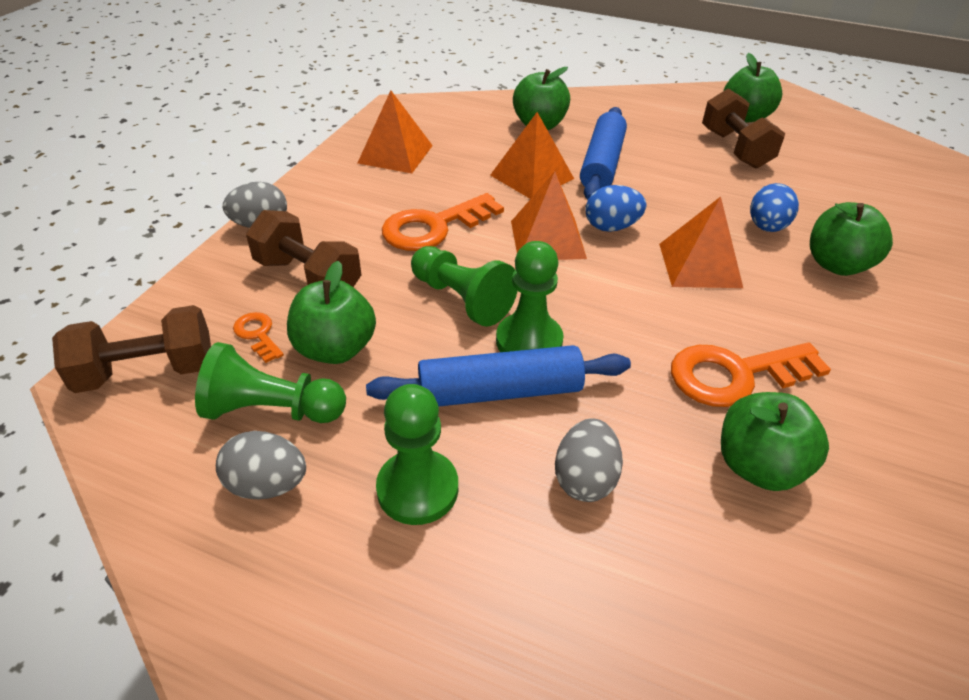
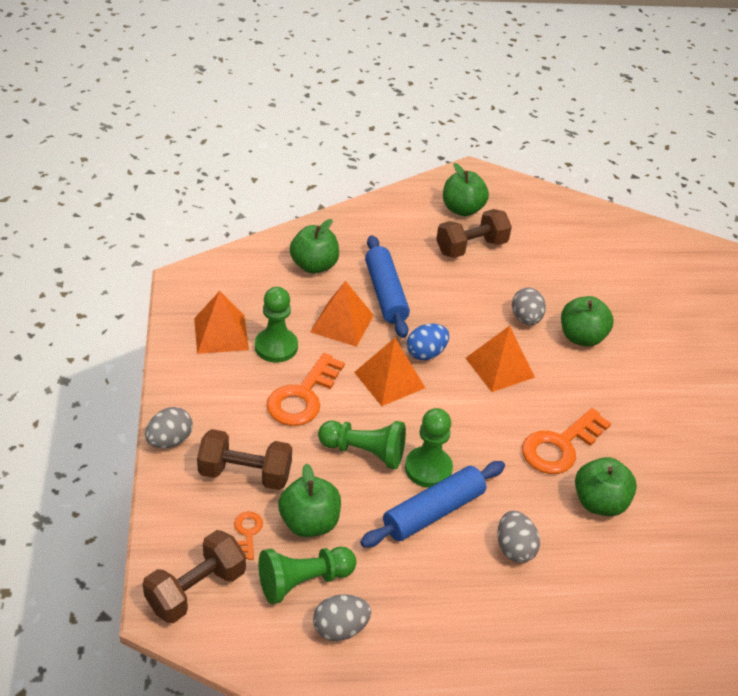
camera: 30 degrees left, 0 degrees up
(258, 334) = (248, 532): orange key -> orange key turned 60 degrees clockwise
(417, 489) = (428, 593): green pawn -> green pawn (276, 347)
(735, 149) = (471, 247): brown dumbbell -> brown dumbbell turned 75 degrees counterclockwise
(766, 227) = (526, 319): blue egg -> grey egg

